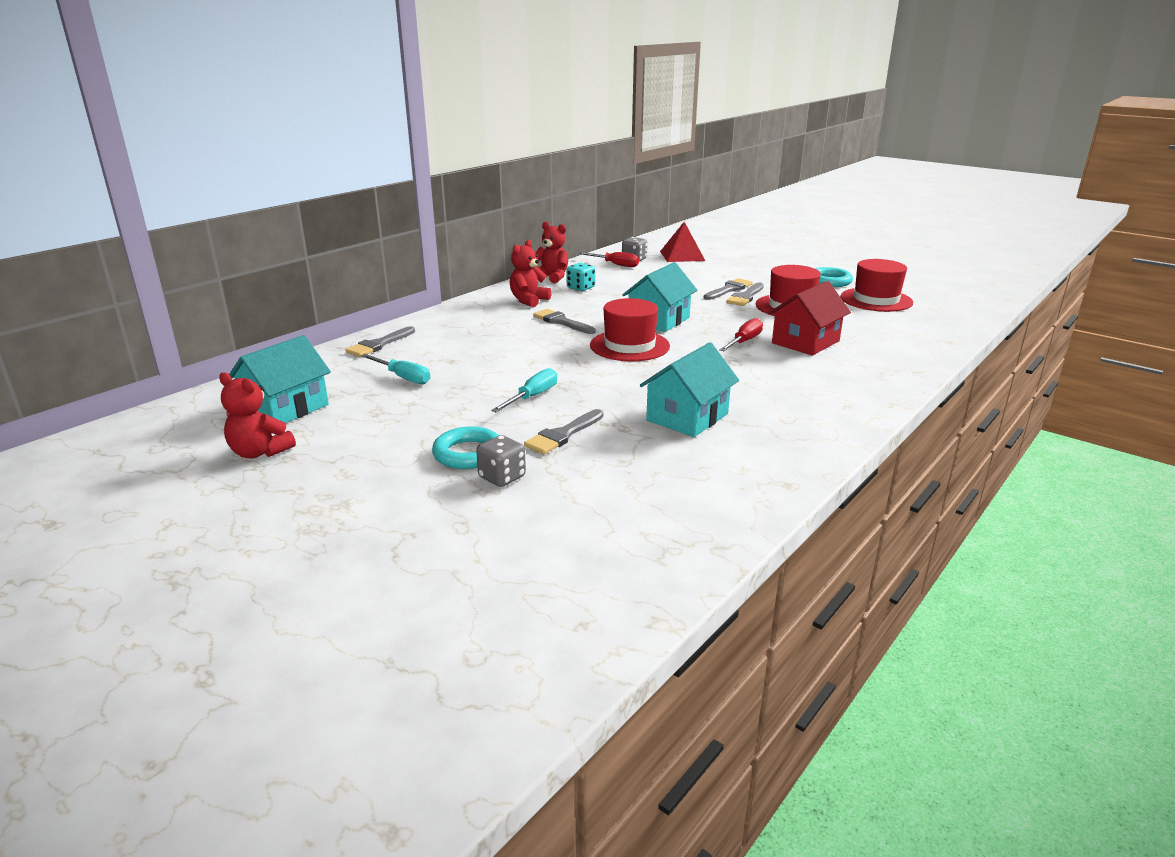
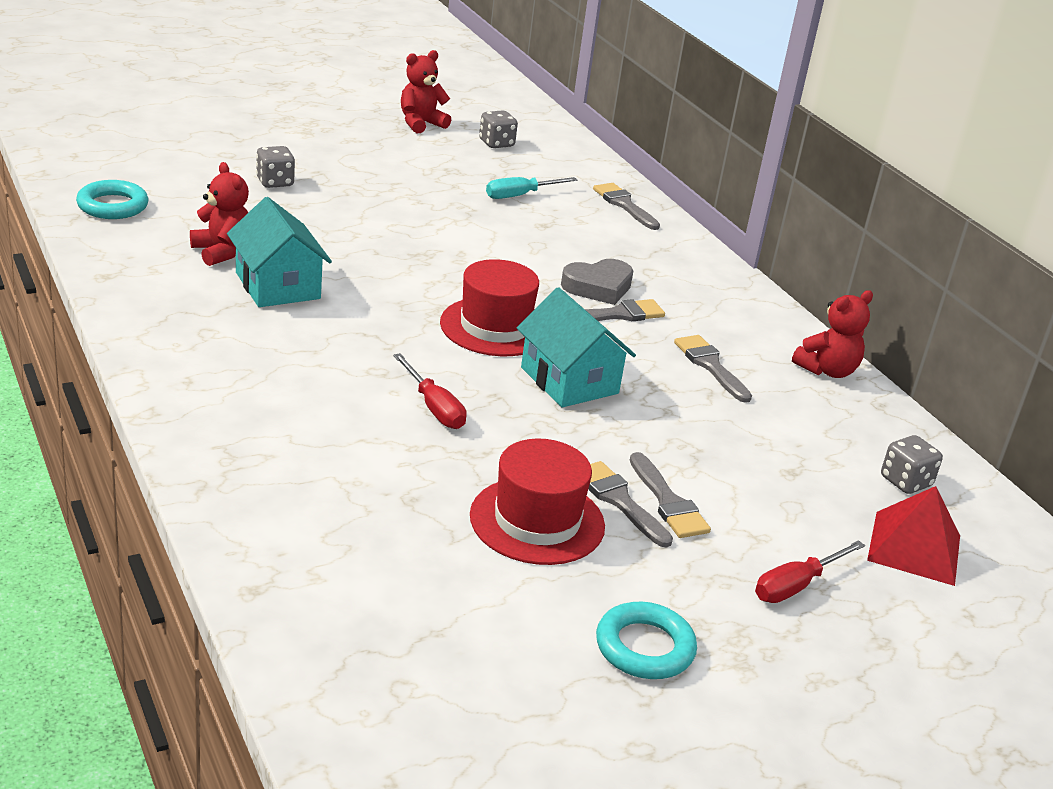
camera: 110 degrees right, 5 degrees up
(285, 408) = (496, 143): turquoise house -> grey dice
(468, 454) = (329, 181): turquoise ring -> turquoise ring (112, 206)
(529, 300) = (722, 321): red teddy bear -> red teddy bear (222, 252)
(531, 331) = (598, 287): none -> grey heart
(532, 397) = (410, 234): turquoise screwdriver -> none
(563, 435) = (315, 223): grey brush -> grey brush (710, 366)
(580, 288) = (759, 375): turquoise dice -> none
(615, 264) = (879, 450): red screwdriver -> red screwdriver (796, 586)
(805, 342) = (386, 453): red house -> none
(876, 300) = (498, 640): red hat -> none

